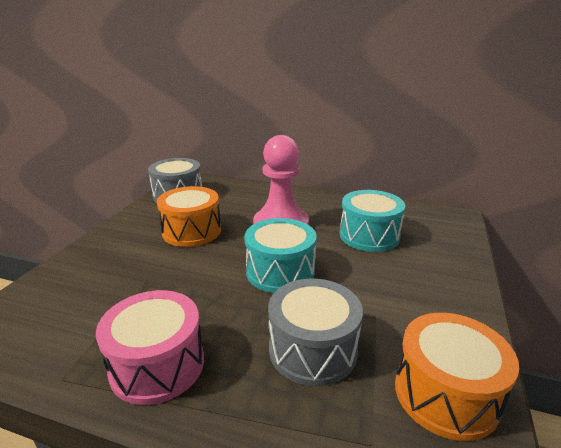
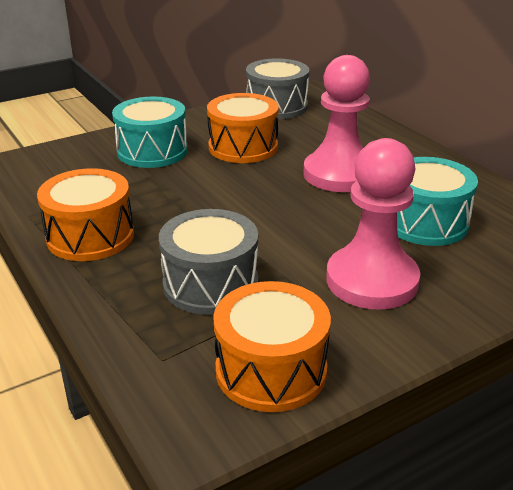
camera: 40 degrees right, 5 degrees up
(157, 365) = (90, 236): pink drum -> orange drum
(280, 272) = (273, 215): turquoise drum -> turquoise drum (152, 151)
(398, 287) = (372, 280): none -> pink pawn

